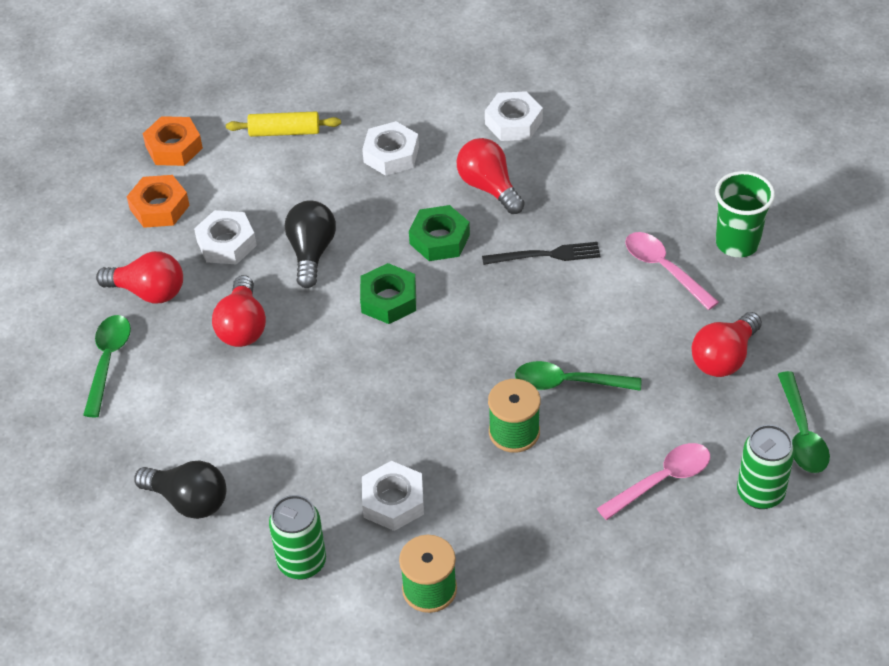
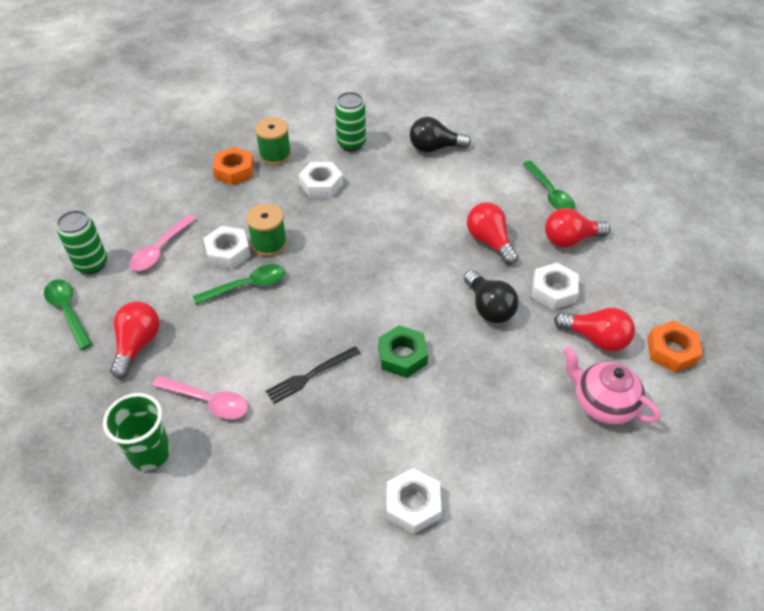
camera: 150 degrees right, 0 degrees up
(159, 207) = (627, 298): orange nut -> orange nut (234, 171)
(284, 132) = (603, 403): yellow rolling pin -> pink teapot
(388, 299) = (407, 295): green nut -> none
(391, 154) = (497, 418): white nut -> white nut (228, 252)
(489, 187) = (393, 420): red light bulb -> red light bulb (596, 338)

